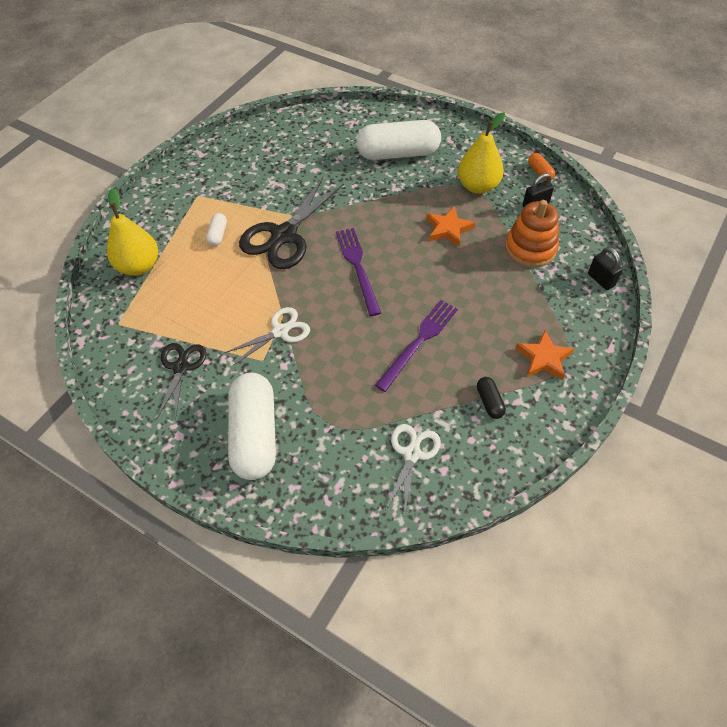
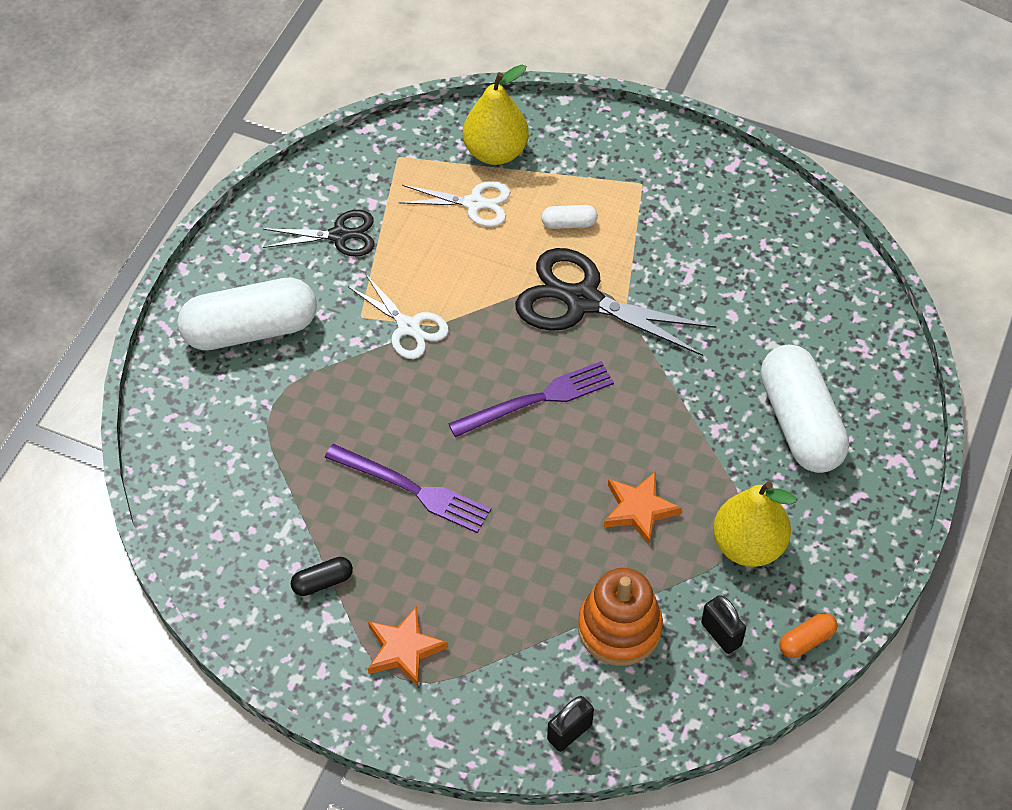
camera: 80 degrees right, 0 degrees up
(412, 454) = (237, 498): white scissors -> white scissors (474, 204)

